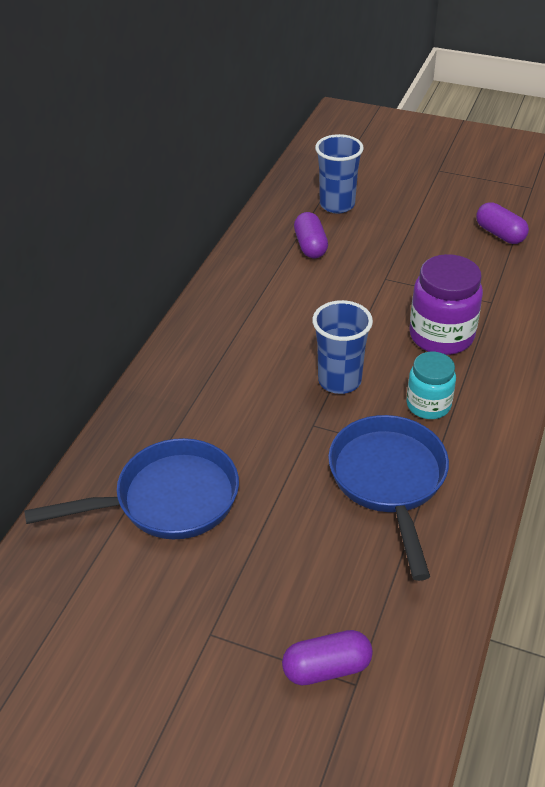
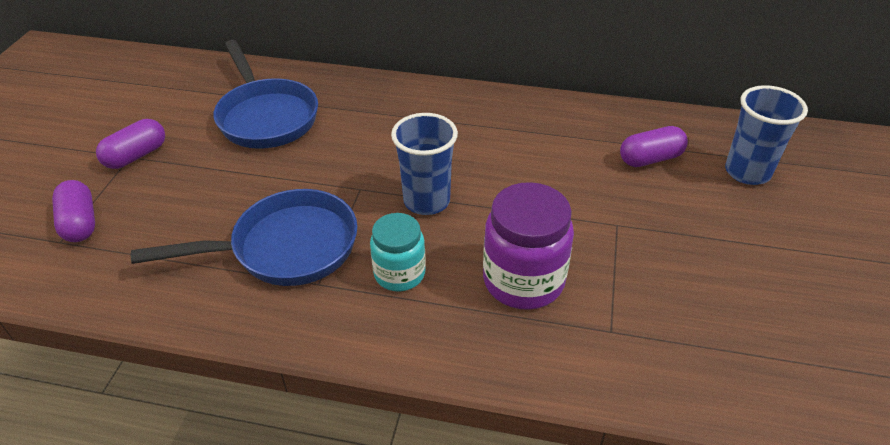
camera: 80 degrees right, 0 degrees up
(500, 234) = (779, 340): purple capsule -> purple capsule (136, 156)

